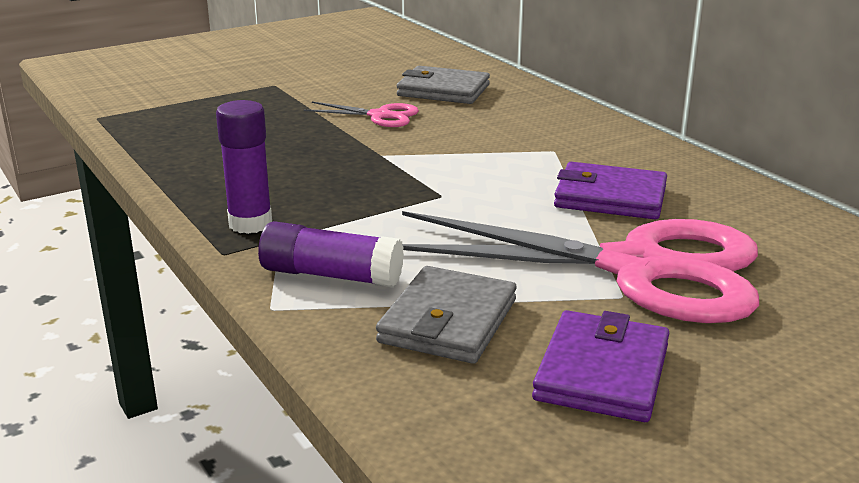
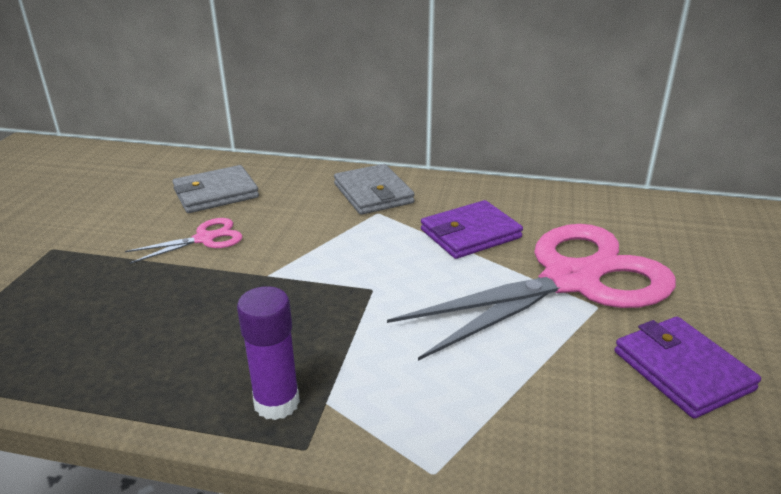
camera: 45 degrees left, 5 degrees up
(331, 275) = (421, 409): purple glue stick -> none
(448, 321) = (554, 394): grey wallet -> grey wallet (373, 193)

